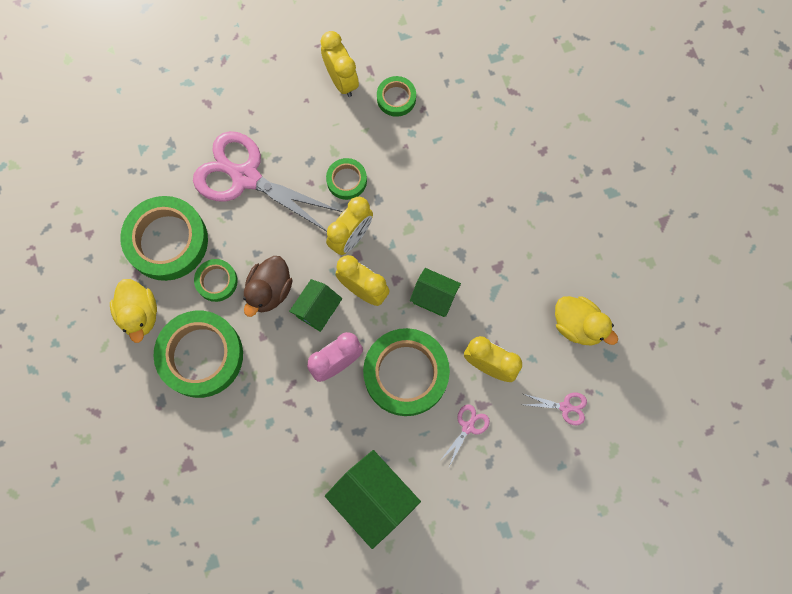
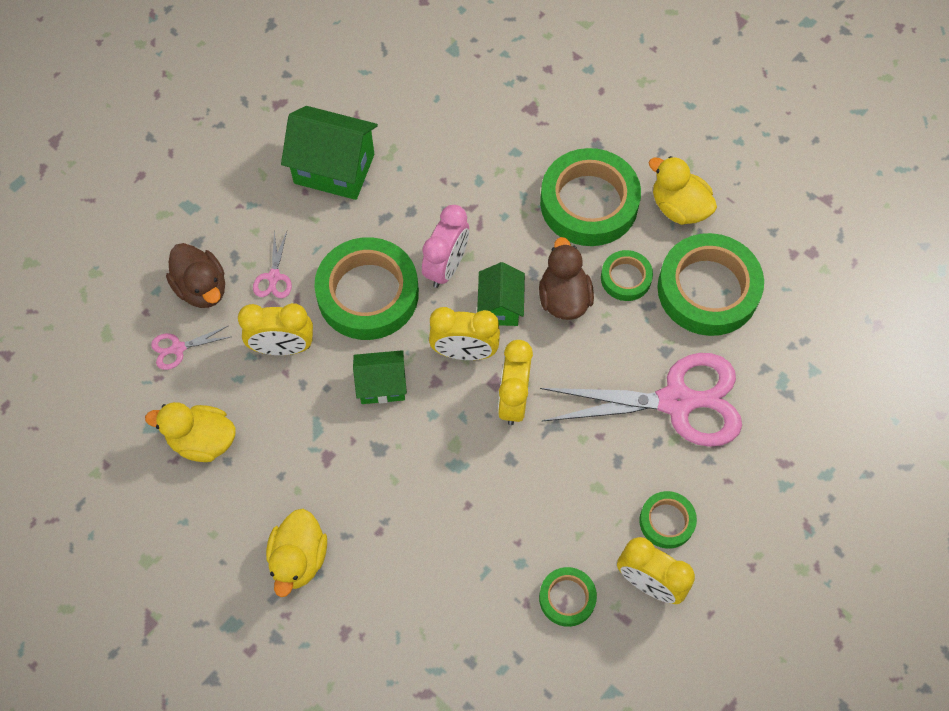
camera: 150 degrees right, 10 degrees down
(346, 180) = (560, 461): green tape -> green tape (666, 521)
(526, 448) = (202, 288): none -> brown duck
(550, 210) = (299, 559): none -> yellow duck

